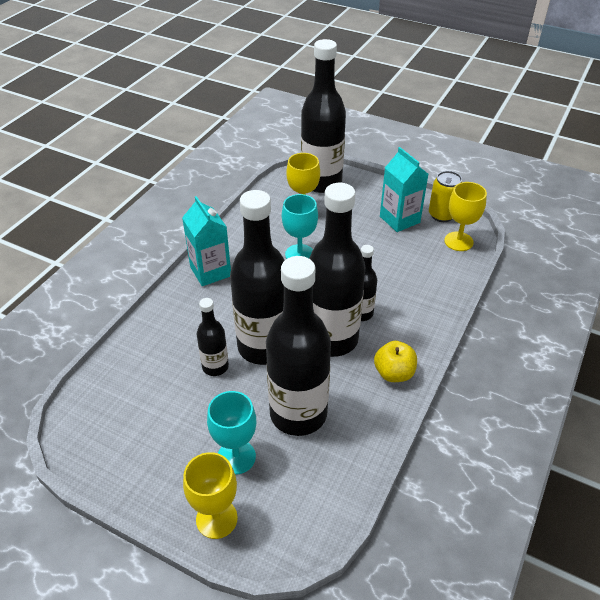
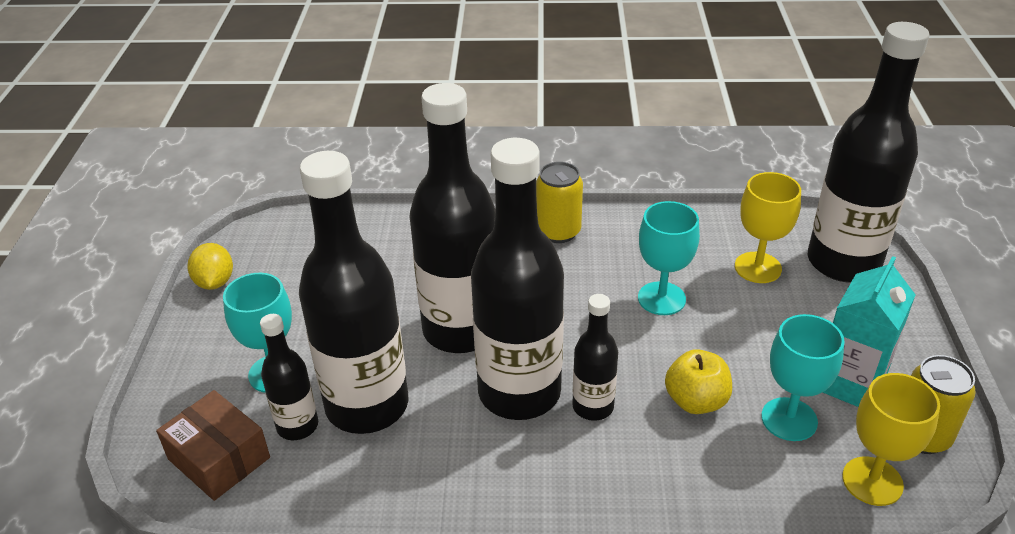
camera: 65 degrees right, 5 degrees down
(109, 472) = (215, 282): none -> yellow lemon
(210, 271) = (558, 232): turquoise carton -> yellow can
(215, 367) = (401, 300): black bottle -> black bottle (297, 426)
(216, 519) = (183, 390): yellow goblet -> none
(296, 509) = (219, 458): none -> brown box
(394, 373) = (497, 486): yellow apple -> yellow apple (696, 401)
(410, 249) = (789, 419): none -> turquoise goblet

